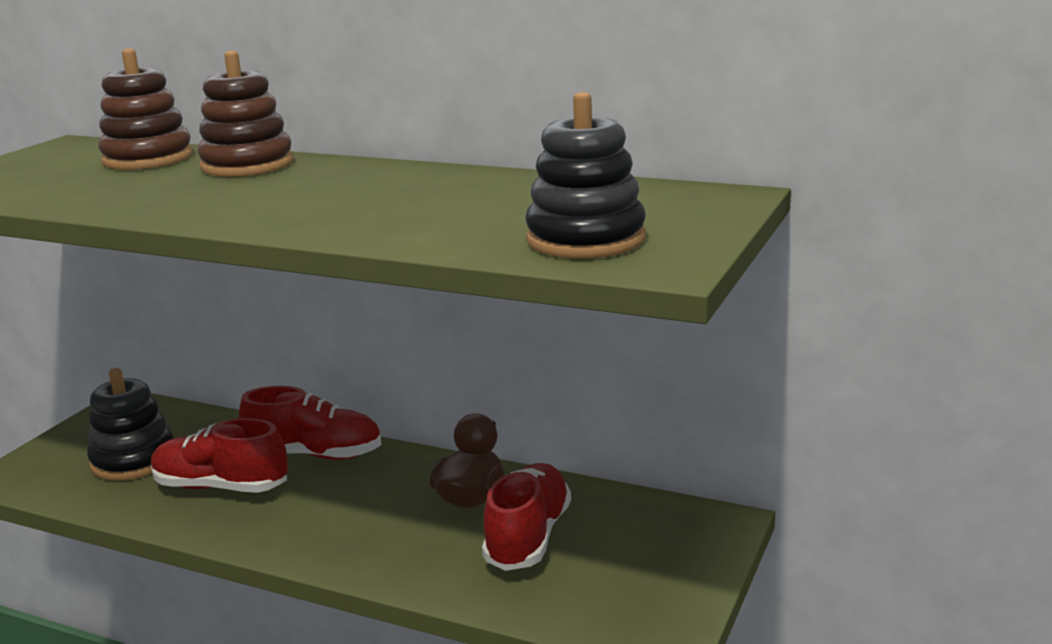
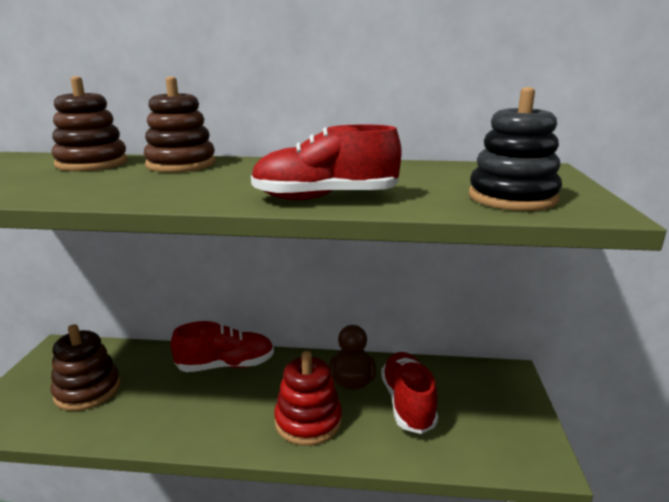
camera: 20 degrees left, 0 degrees up
(133, 460) = (88, 390): black stacking toy -> brown stacking toy
(221, 487) = (169, 401): red shoe -> red shoe (325, 198)
(377, 536) = (308, 421): none -> red stacking toy

